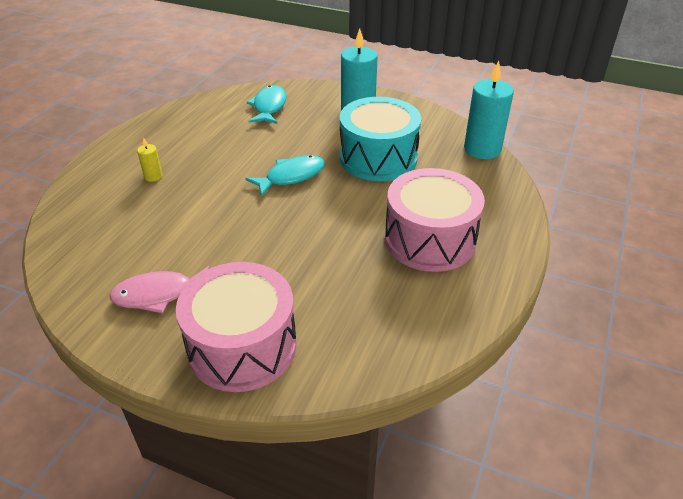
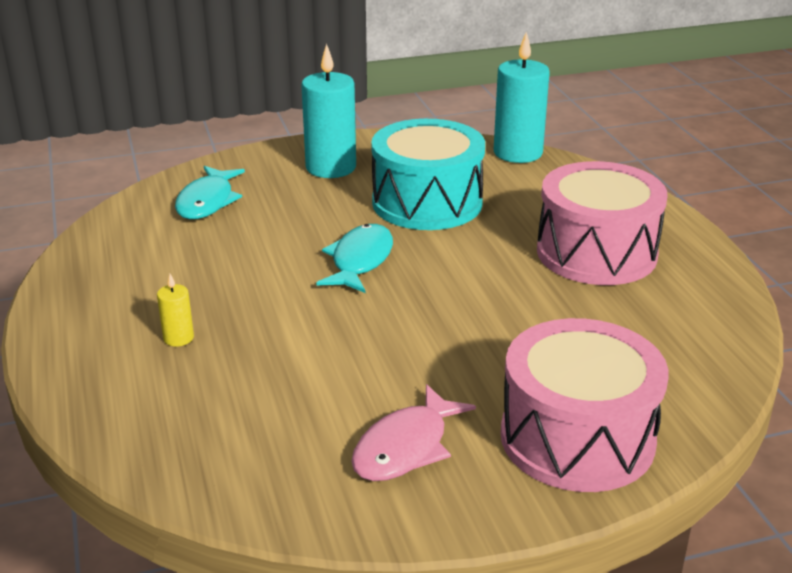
camera: 40 degrees left, 10 degrees down
(269, 107) = (207, 201): turquoise fish -> turquoise fish turned 135 degrees counterclockwise

